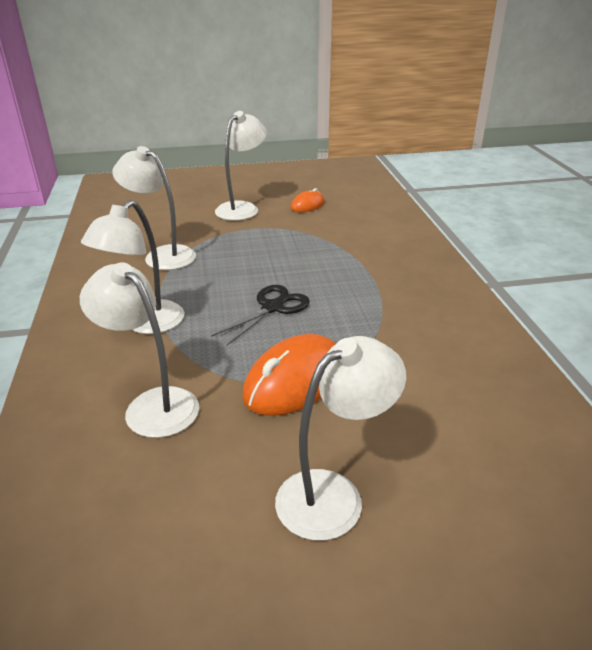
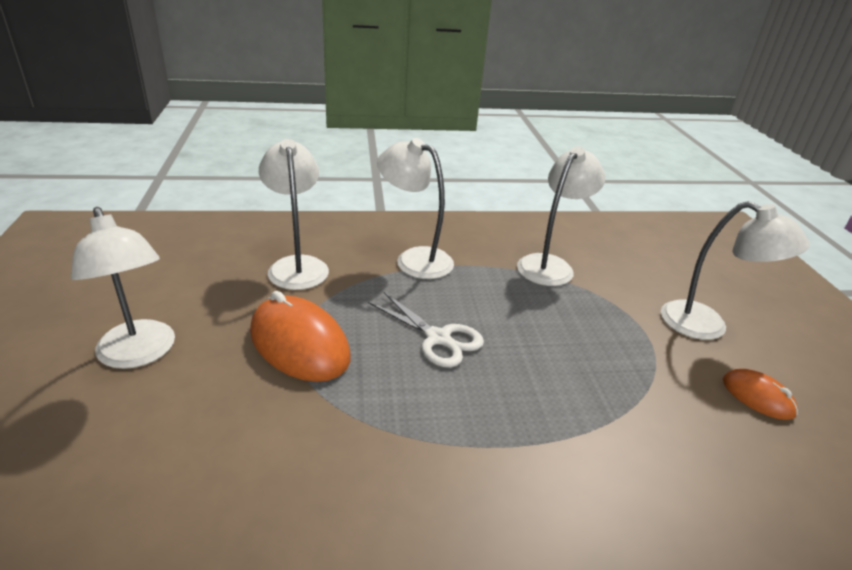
camera: 90 degrees right, 0 degrees up
(152, 404) = (297, 265): white lamp -> white lamp turned 60 degrees counterclockwise
(272, 308) = (438, 338): black scissors -> white scissors

